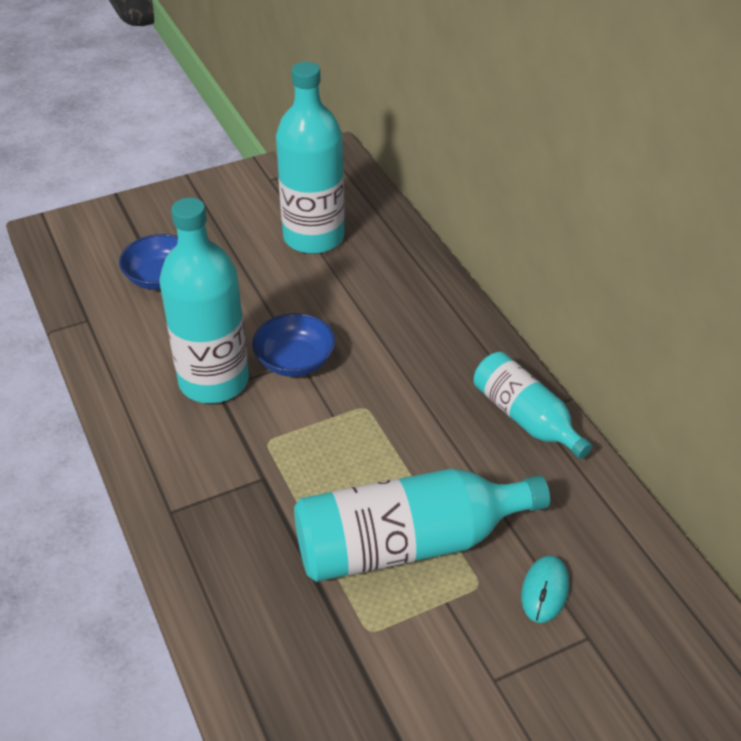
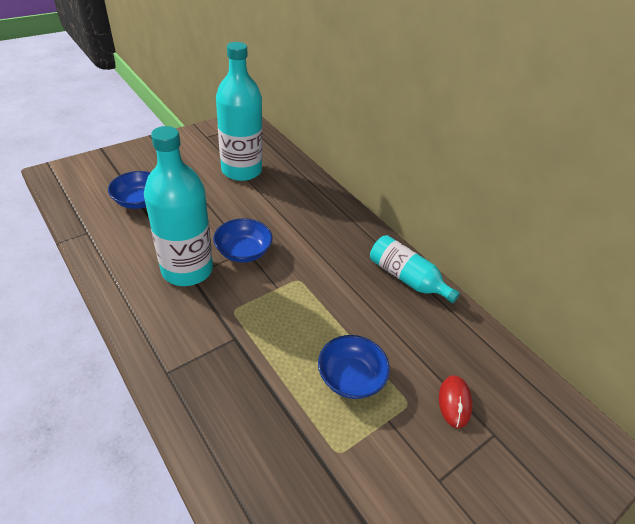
camera: 15 degrees left, 0 degrees up
(408, 543) = (350, 377): turquoise bottle -> blue bowl
(545, 591) = (454, 402): turquoise mouse -> red mouse

